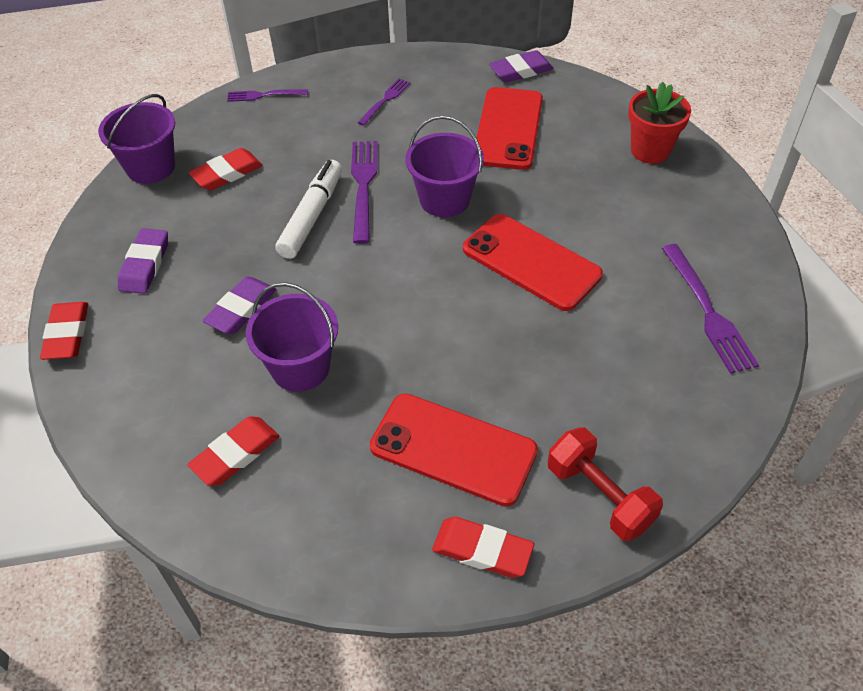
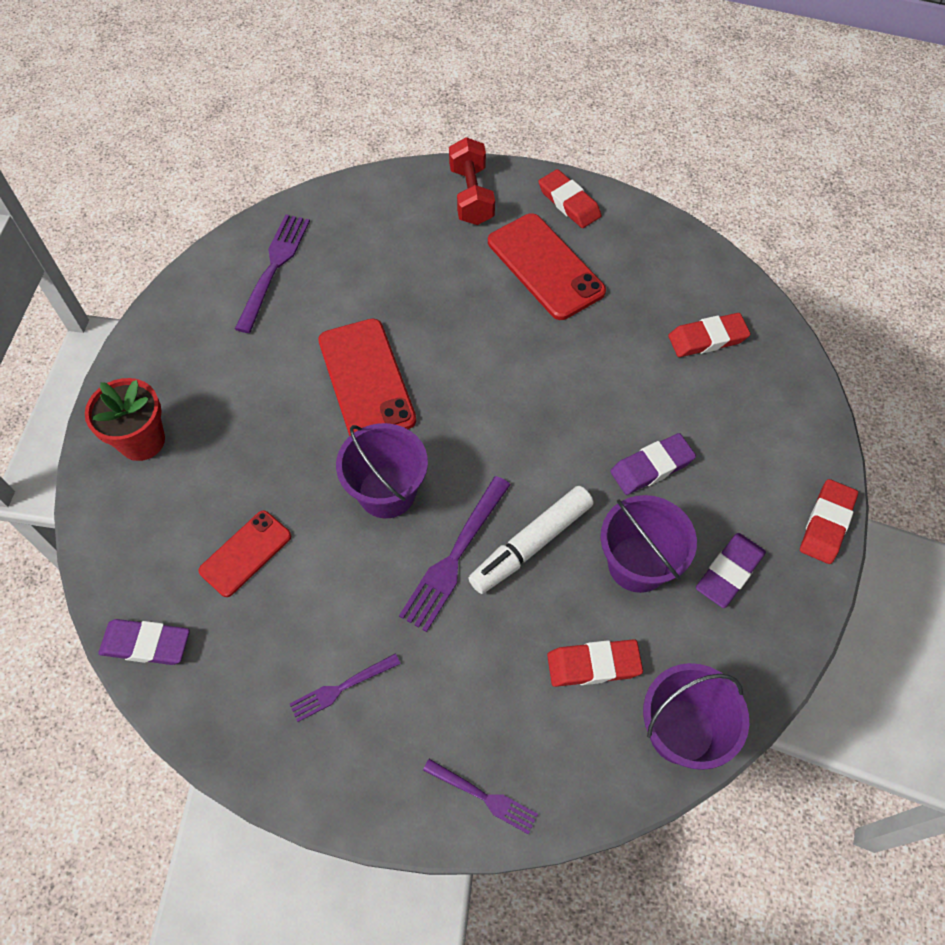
camera: 150 degrees left, 10 degrees up
(300, 367) = (625, 383): purple bucket -> purple bucket (638, 564)
(508, 129) = (245, 553): red phone -> red phone, size x0.60

